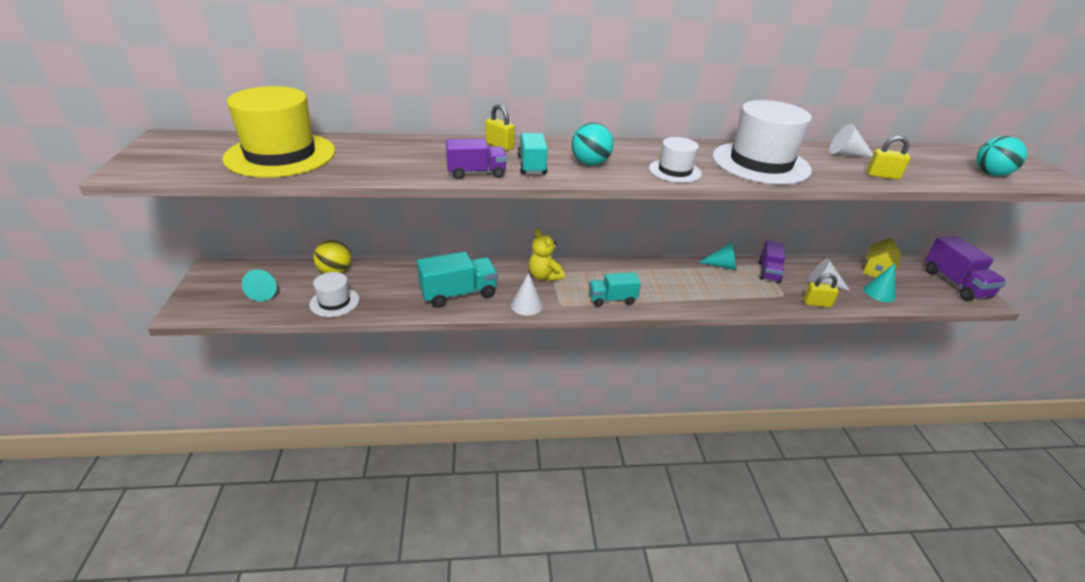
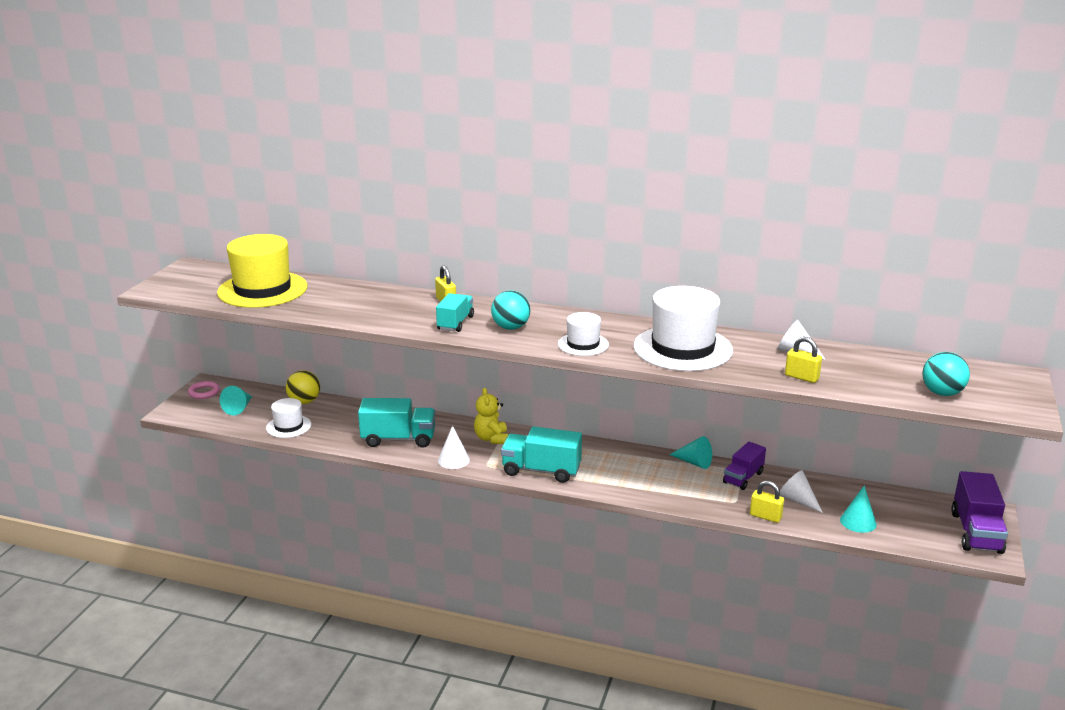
camera: 25 degrees right, 10 degrees down
(213, 280) = (204, 392): none -> pink ring
(476, 173) = (402, 323): purple truck -> none
(612, 299) = (541, 471): turquoise truck -> turquoise truck, size x1.53
(876, 270) = (884, 500): yellow house -> none

